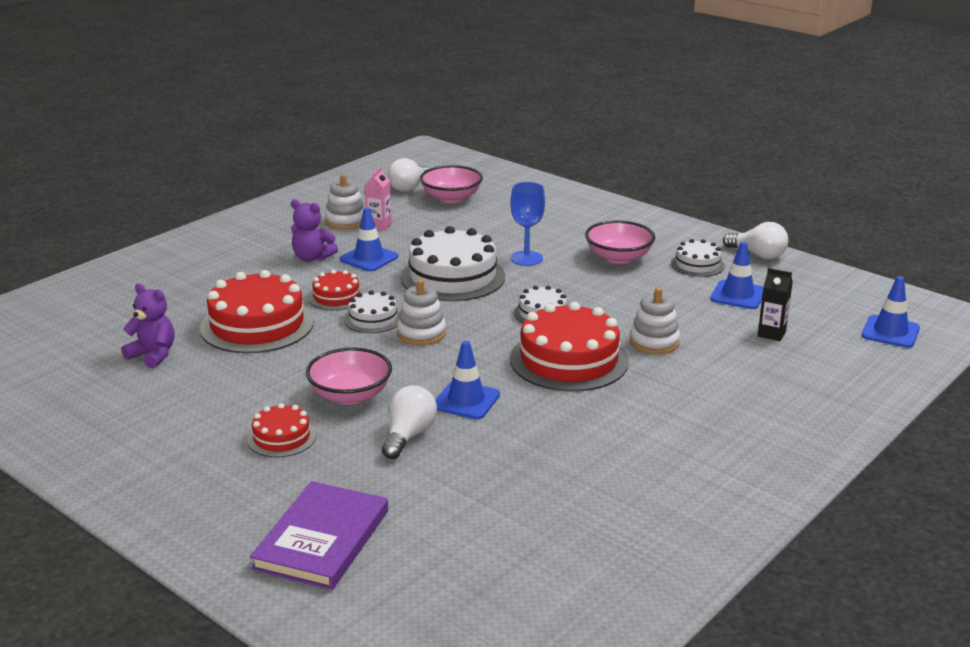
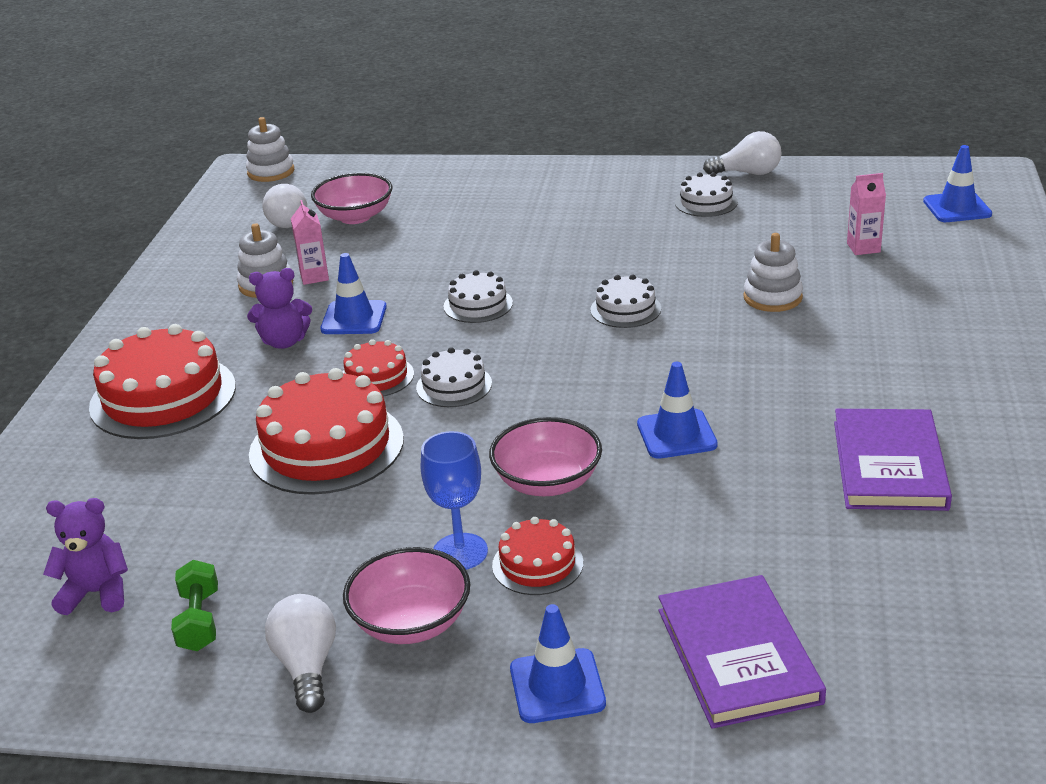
camera: 30 degrees left, 5 degrees up
(76, 388) = (199, 621): none -> green dumbbell
(153, 355) = (244, 536): purple teddy bear -> purple teddy bear (97, 593)
(408, 435) = (670, 498): white light bulb -> white light bulb (307, 666)
(421, 333) = (530, 381): white stacking toy -> white stacking toy (271, 172)
(453, 277) = (478, 305): white cake -> white cake, size x0.52
(526, 258) = (529, 256): blue goblet -> blue goblet (460, 552)
(569, 360) = (718, 348): red cake -> red cake (163, 396)
(579, 476) = (889, 465): none -> purple book
(618, 257) = (621, 222): pink bowl -> pink bowl (411, 622)
(738, 295) = (783, 220): blue traffic cone -> blue traffic cone (557, 686)
(771, 334) = (863, 248): black carton -> pink carton

